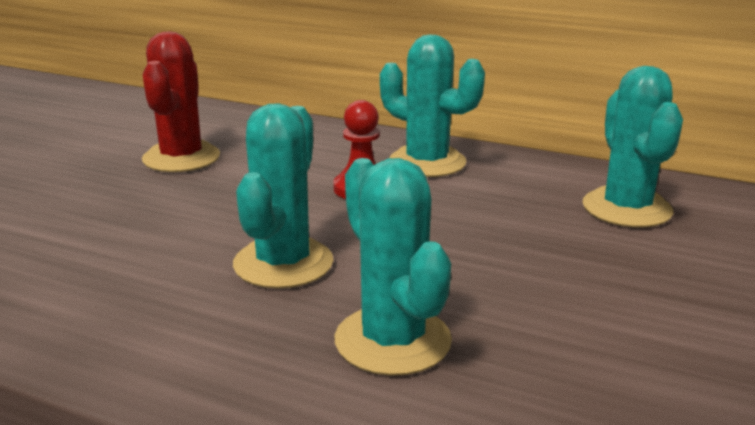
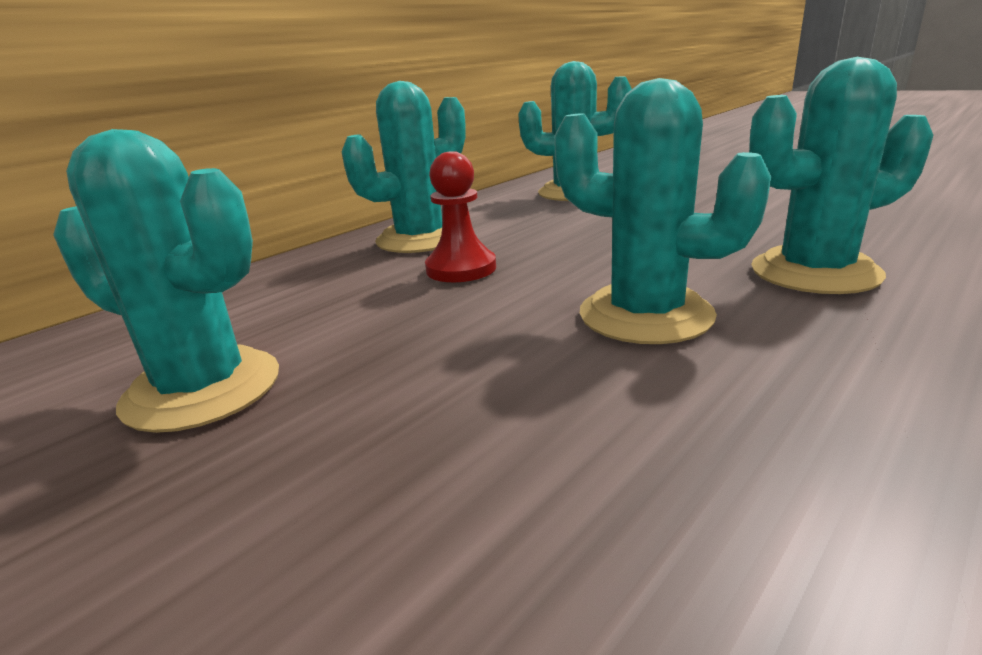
camera: 70 degrees left, 0 degrees up
(181, 158) = (203, 389): red cactus -> turquoise cactus

